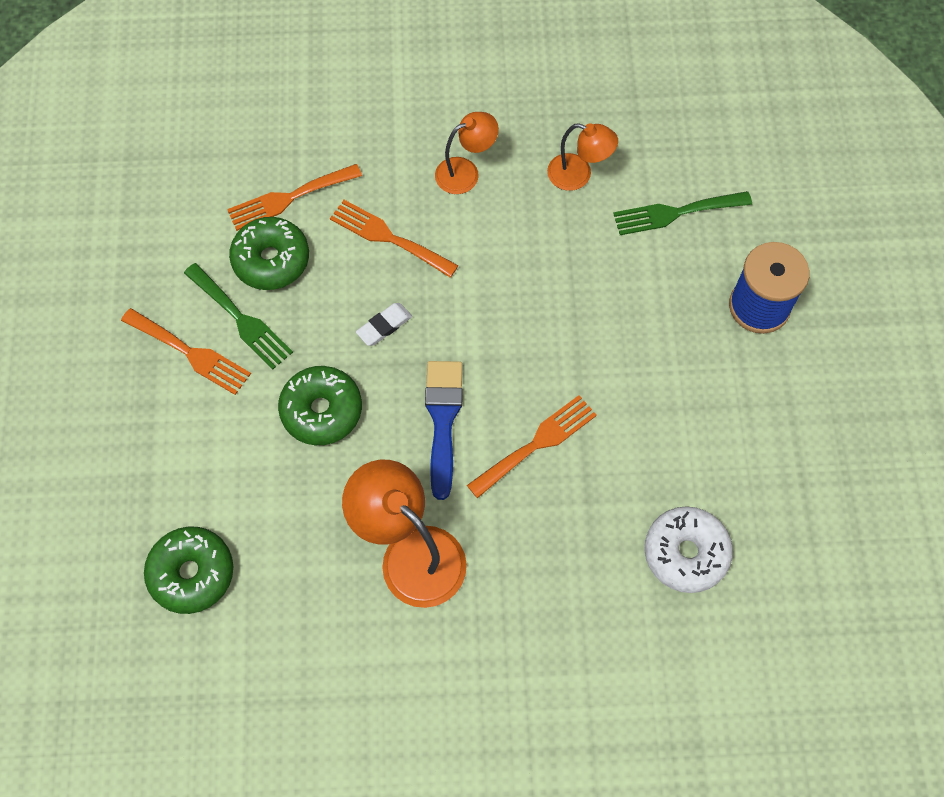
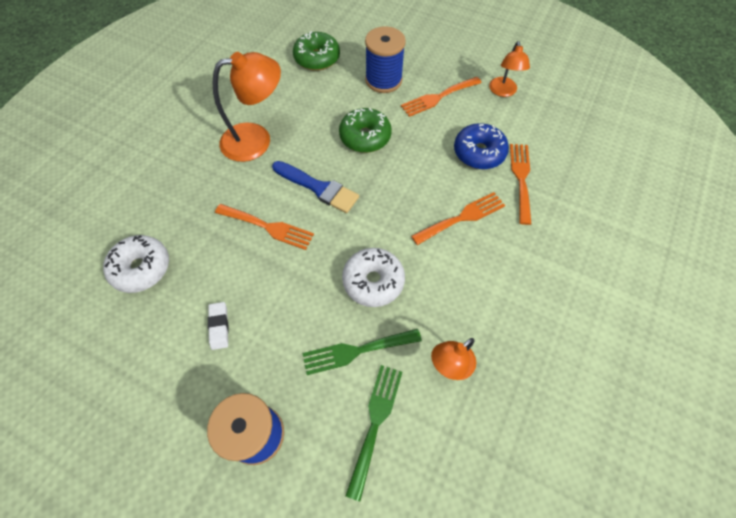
camera: 120 degrees right, 5 degrees down
(192, 445) = (383, 80): none -> blue spool
(241, 319) = (446, 125): green fork -> green fork (356, 351)
(271, 260) = (479, 153): green donut -> blue donut
(384, 326) = (399, 187): white eraser -> white eraser (219, 326)
(465, 172) = (492, 288): orange lamp -> orange lamp (503, 91)
(532, 289) = (373, 281): none -> white donut
(537, 443) = (268, 227): orange fork -> orange fork turned 60 degrees counterclockwise

